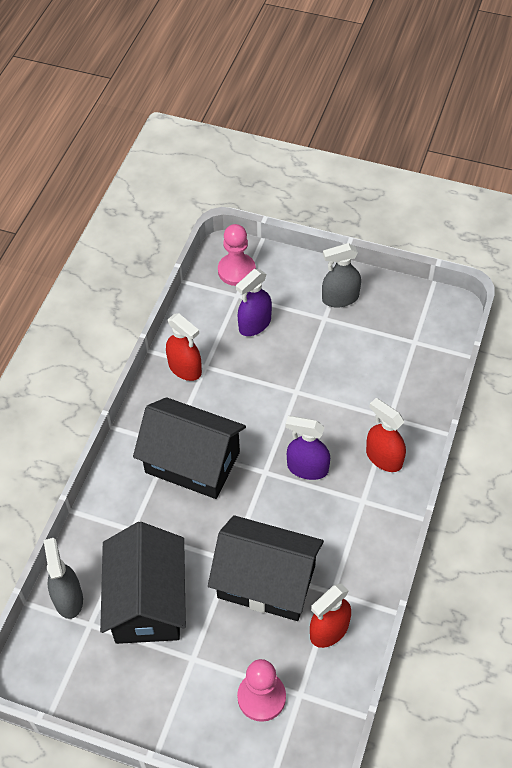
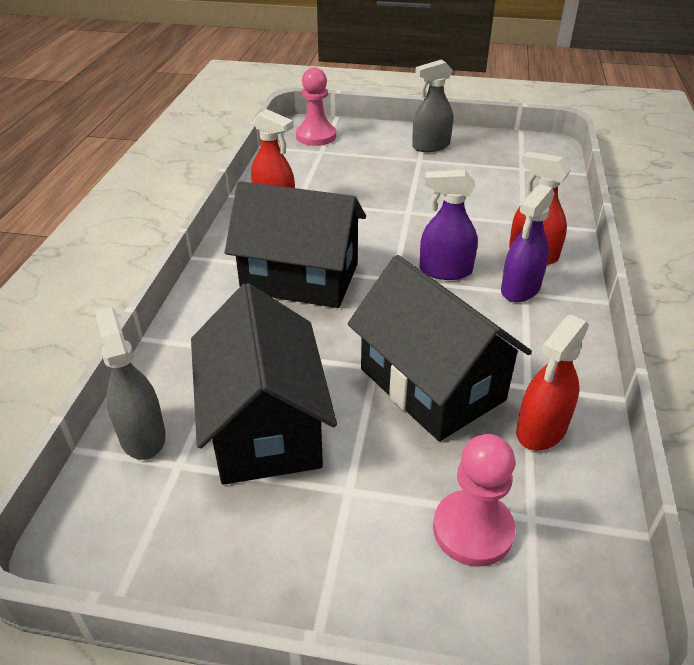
camera: 10 degrees left, 15 degrees down
(254, 324) = (345, 168): purple spray bottle -> purple spray bottle (520, 289)
(266, 581) = (431, 384): black house -> black house turned 45 degrees clockwise

